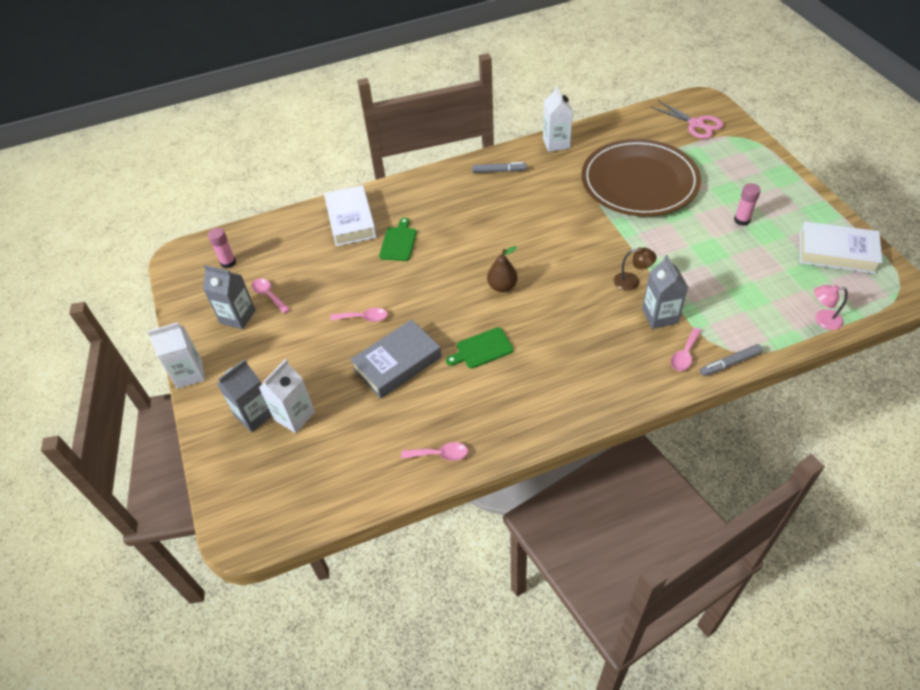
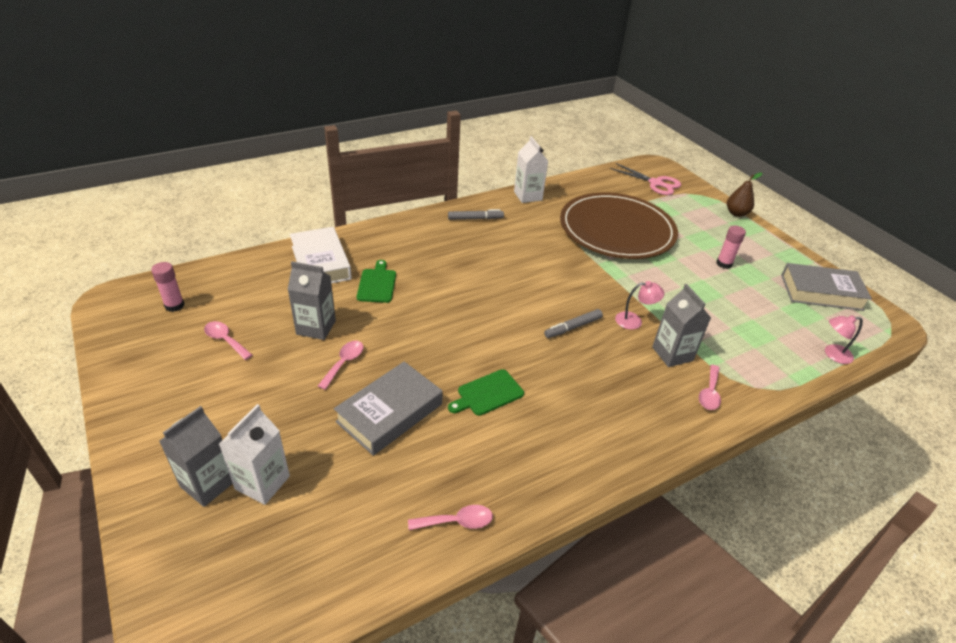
camera: 15 degrees left, 10 degrees down
(189, 374) = (118, 435): white carton -> none
(238, 316) = (186, 365): grey carton -> grey carton (316, 327)
(364, 318) = (344, 363): pink spoon -> pink spoon turned 60 degrees counterclockwise
(502, 286) = (499, 327): brown pear -> brown pear (736, 213)
(632, 282) = (634, 321): brown lamp -> pink lamp
(730, 363) = (758, 400): grey marker -> grey marker (573, 327)
(836, 252) = (821, 292): white book -> grey book

